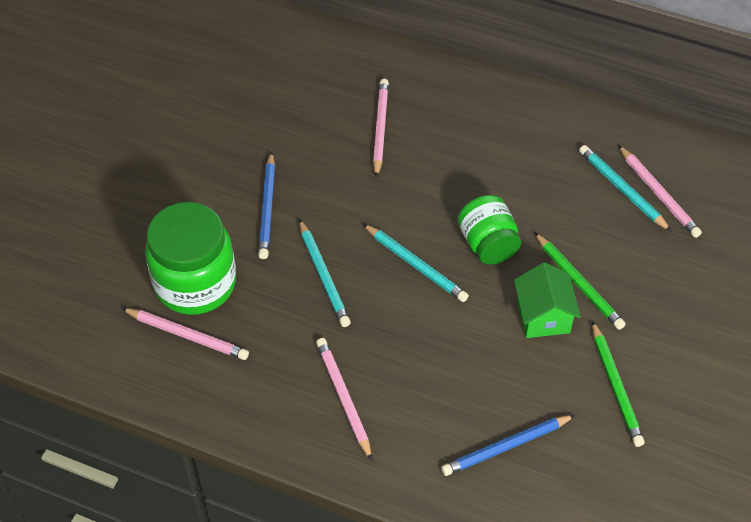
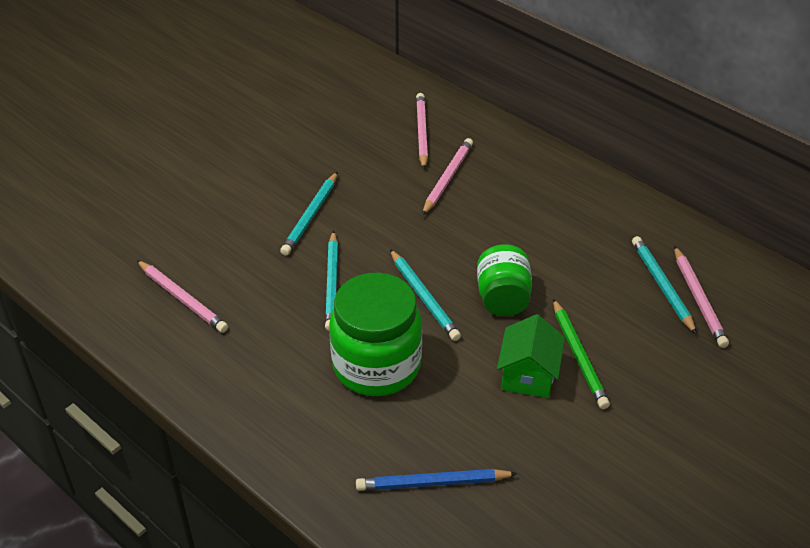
camera: 20 degrees right, 10 degrees down
(195, 283) = (213, 259): green jar -> green jar (376, 365)
(267, 208) = (310, 216): blue pencil -> turquoise pencil
(343, 398) = (295, 391): pink pencil -> pink pencil (421, 132)
(616, 387) = (574, 461): green pencil -> none

